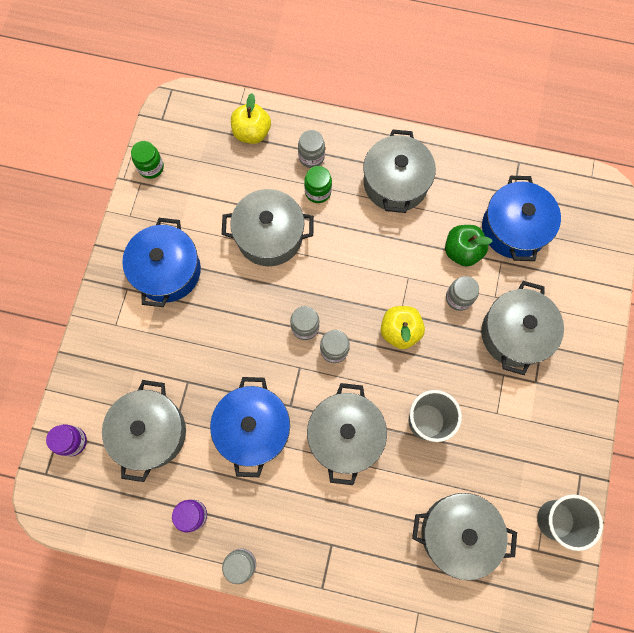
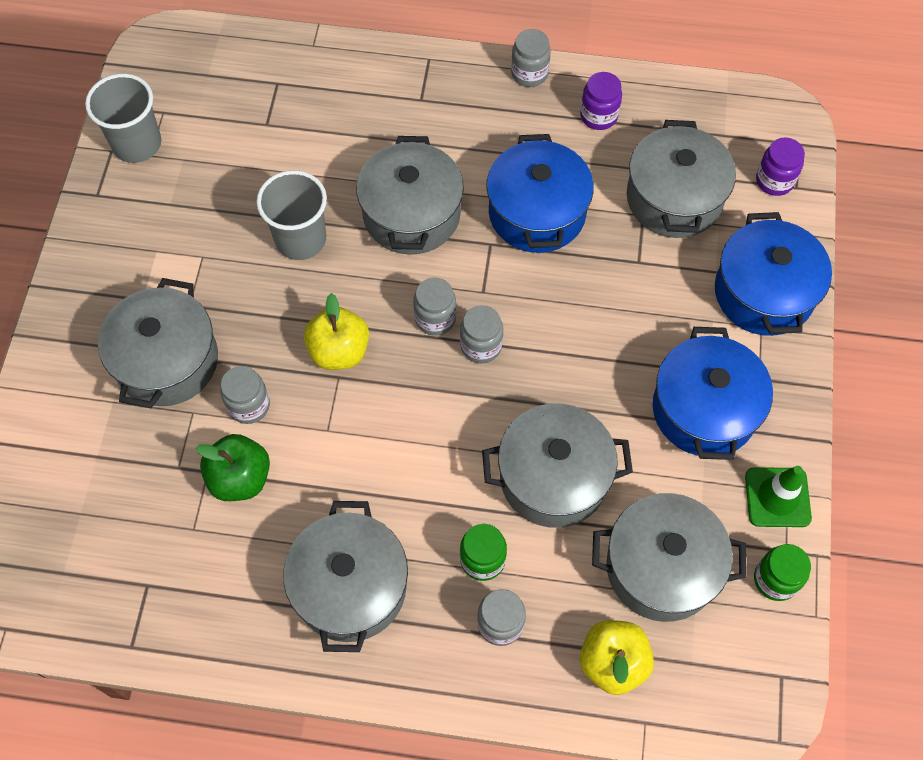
camera: 175 degrees right, 10 degrees down
(136, 213) = (777, 497): none -> green traffic cone
(458, 533) = (263, 122): grey pot -> grey pot (661, 567)
(514, 228) = (152, 523): blue pot -> blue pot (764, 293)

